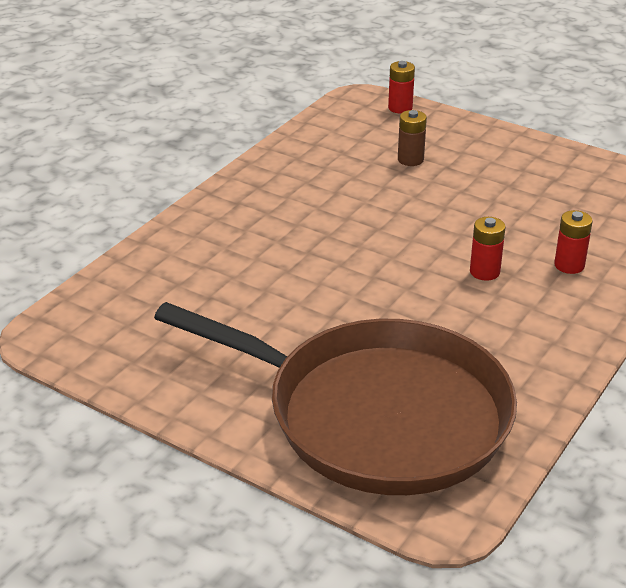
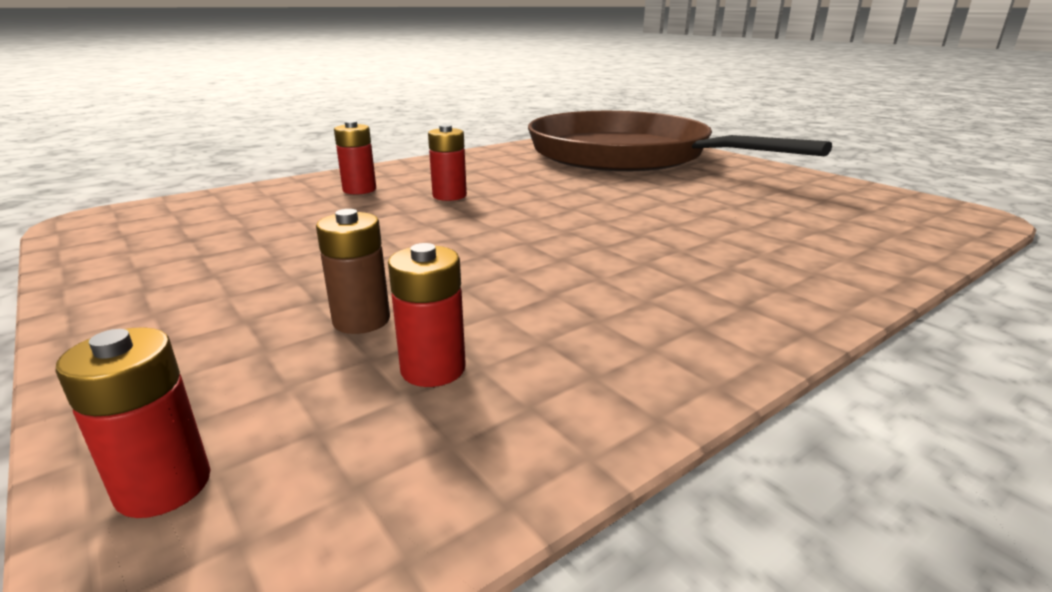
camera: 160 degrees left, 10 degrees down
(358, 147) = (433, 369): none -> red battery

